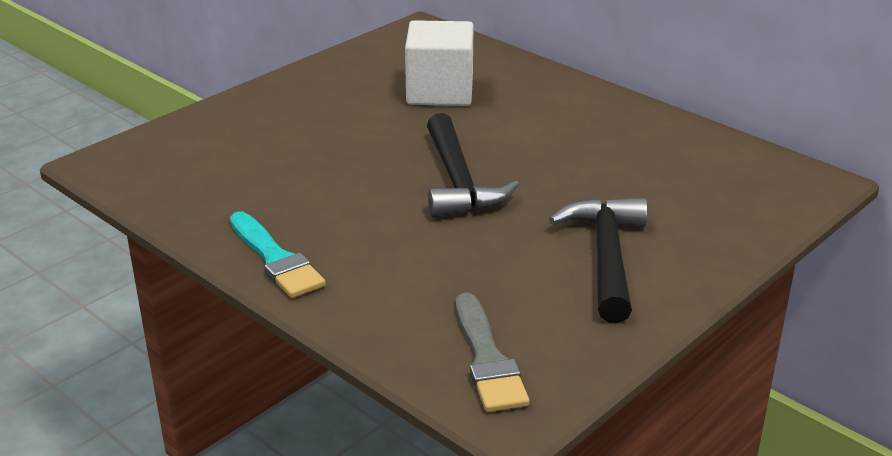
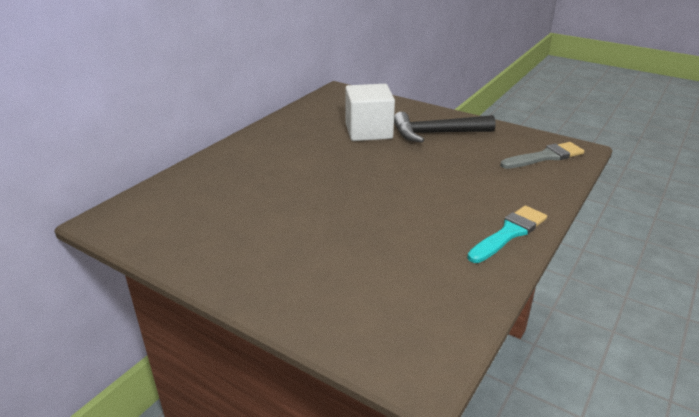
camera: 100 degrees left, 0 degrees up
(440, 92) = (241, 198): white cube -> white cube (368, 131)
(458, 182) = (377, 178): black hammer -> none

